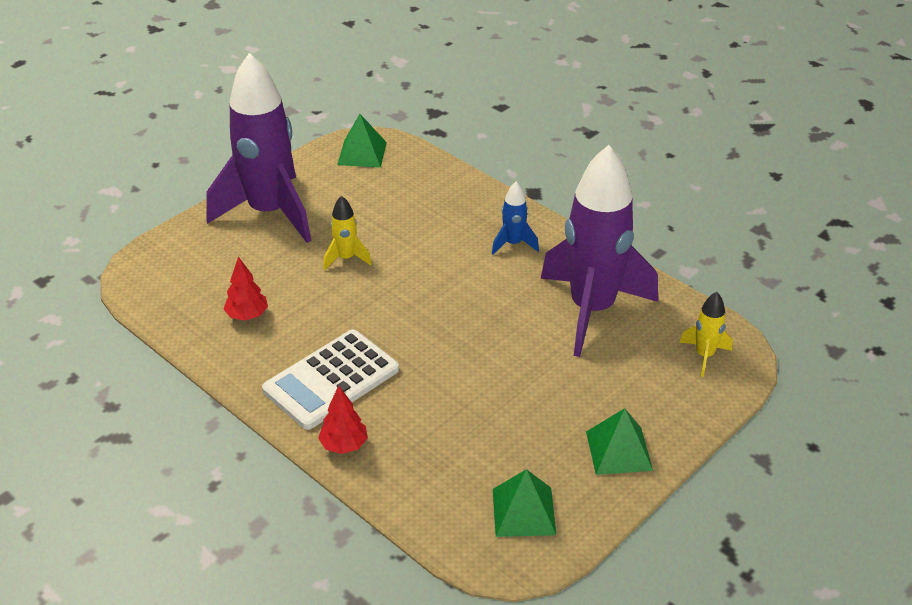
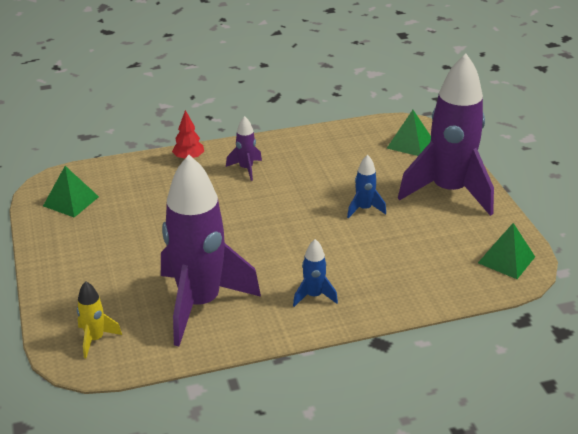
camera: 120 degrees right, 5 degrees down
(247, 315) = (336, 155): red tree -> none
(331, 380) = (246, 169): white calculator -> purple rocket
(346, 258) = (364, 209): yellow rocket -> blue rocket
(619, 450) = (67, 255): green pyramid -> green pyramid (409, 143)

